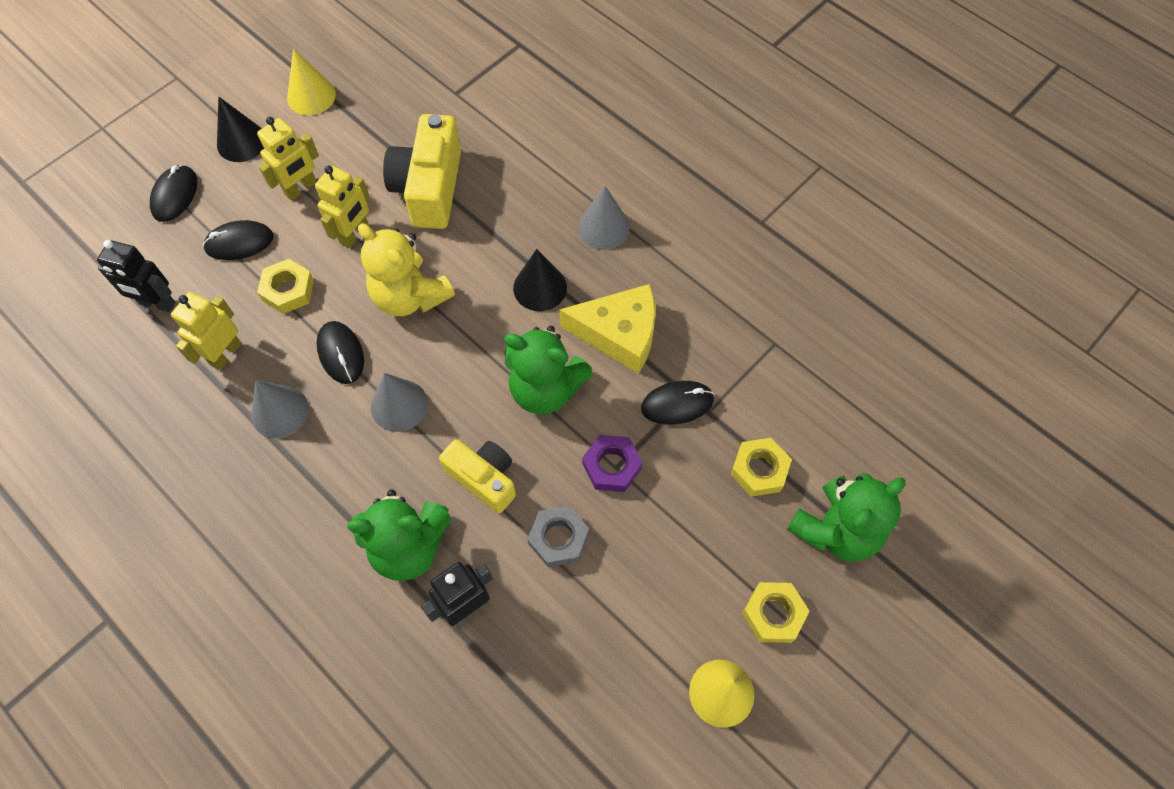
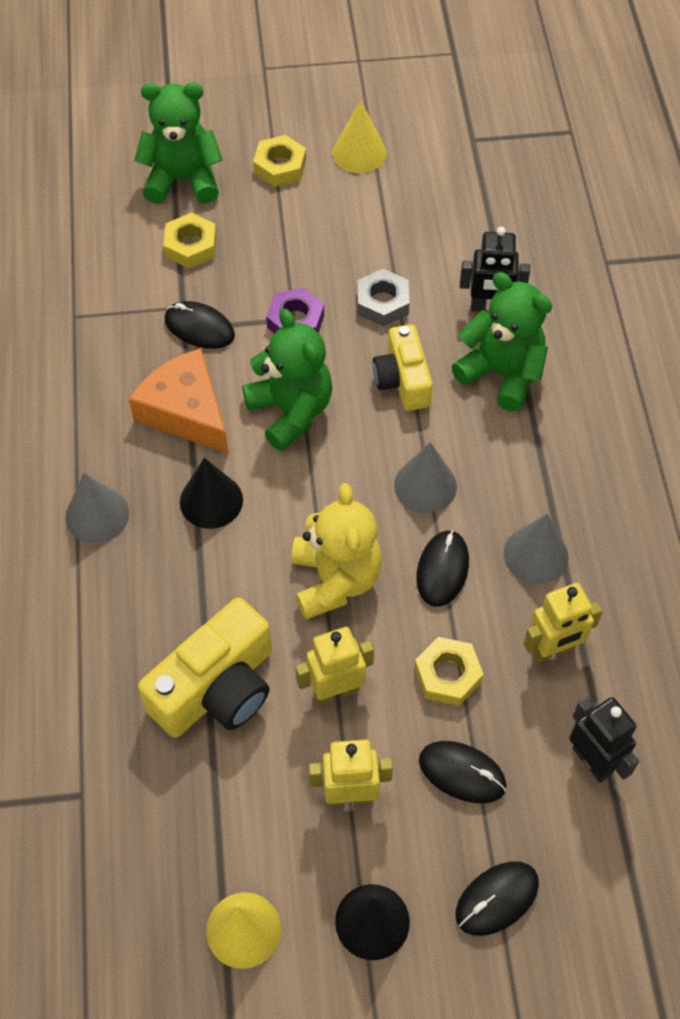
camera: 140 degrees left, 5 degrees down
(619, 333) = (185, 411): yellow cheese -> orange cheese

